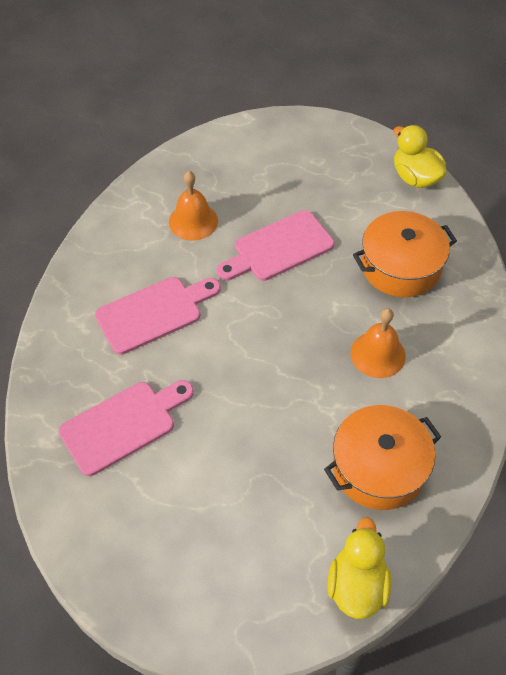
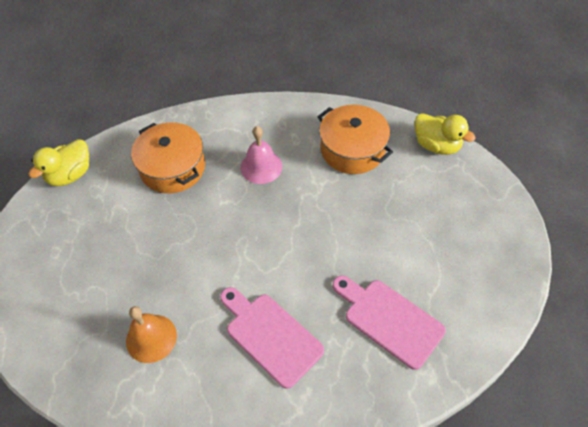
camera: 105 degrees left, 0 degrees up
(278, 248) = (171, 256): pink cutting board -> none
(357, 585) = (436, 145): yellow duck -> yellow duck turned 135 degrees counterclockwise
(378, 354) = (261, 167): orange bell -> pink bell

